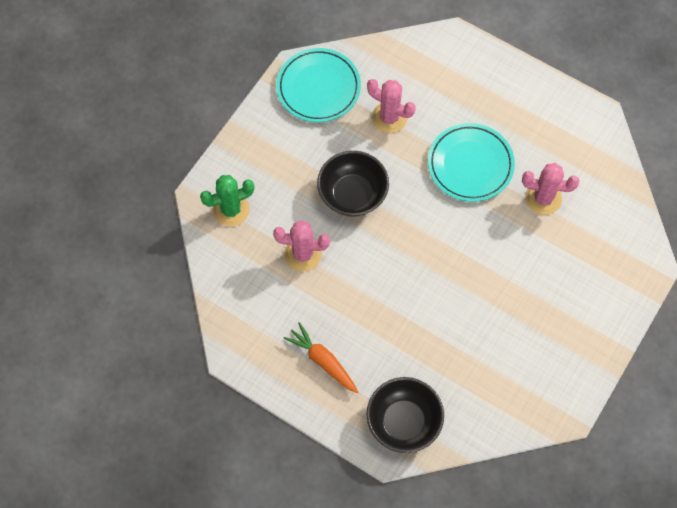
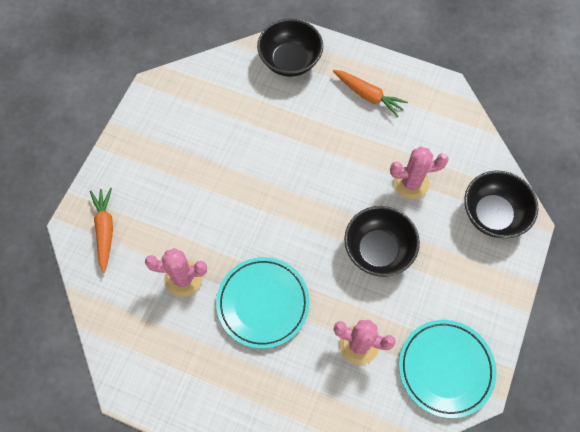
camera: 170 degrees right, 0 degrees up
(231, 210) = (492, 214): green cactus -> black bowl
(619, 256) = (105, 230): none -> orange carrot

